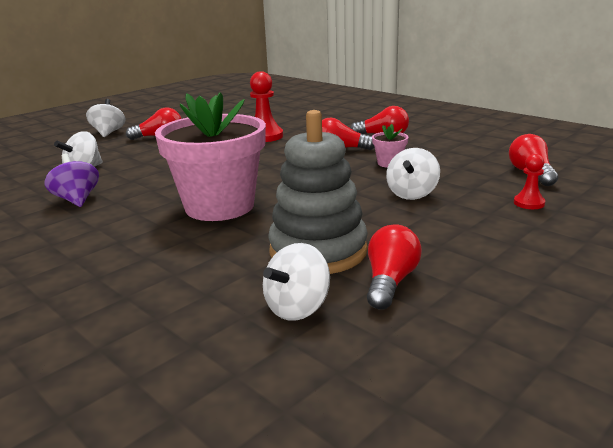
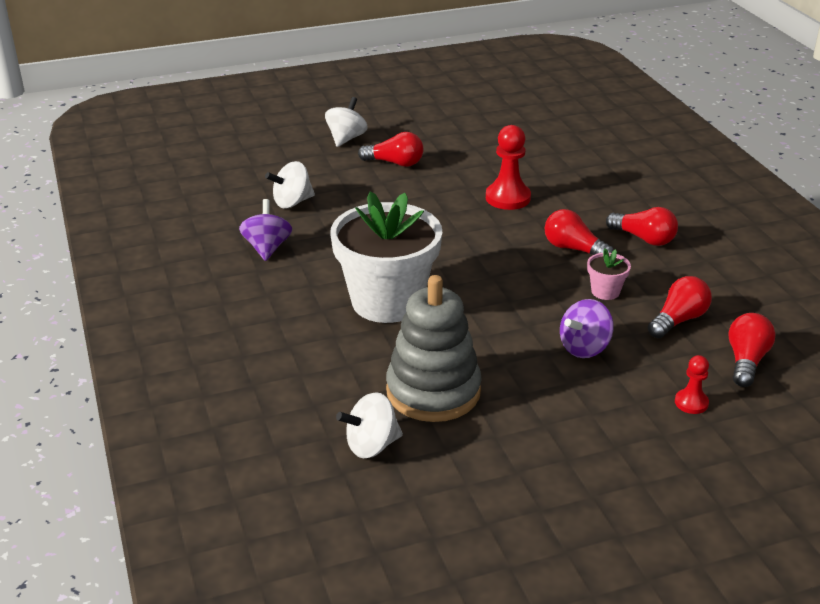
camera: 25 degrees right, 10 degrees up
(219, 206) = (387, 301): pink flower pot -> white flower pot
(390, 282) = (465, 448): red light bulb -> red light bulb (678, 320)
(412, 194) = (584, 348): white spinning top -> purple spinning top

